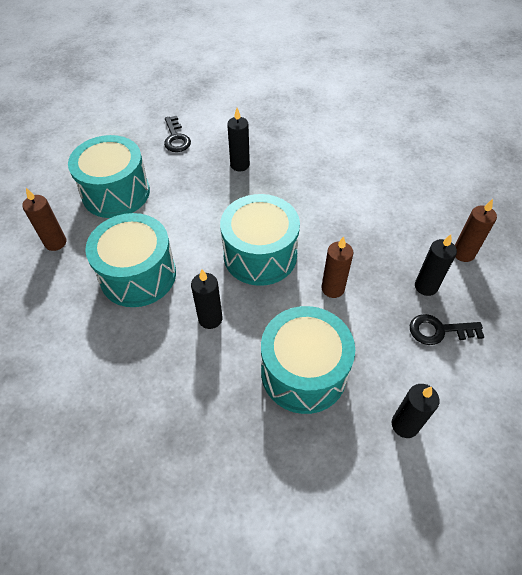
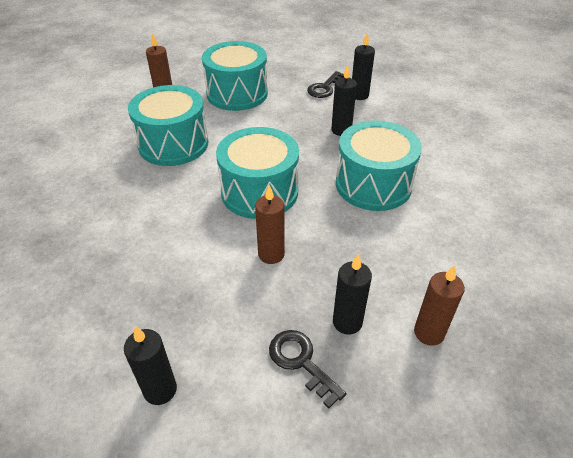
camera: 50 degrees right, 10 degrees down
(210, 319) = (167, 200): black candle -> black candle (359, 95)
(303, 372) = (161, 283): turquoise drum -> turquoise drum (373, 184)

